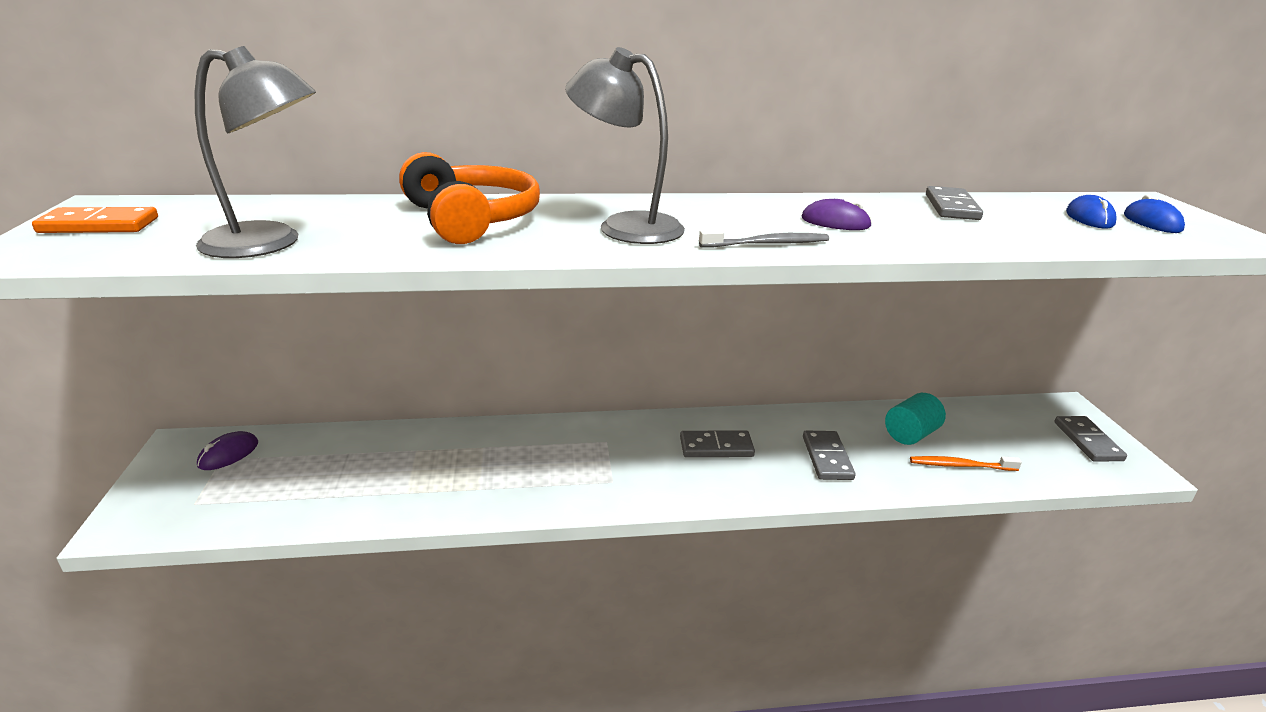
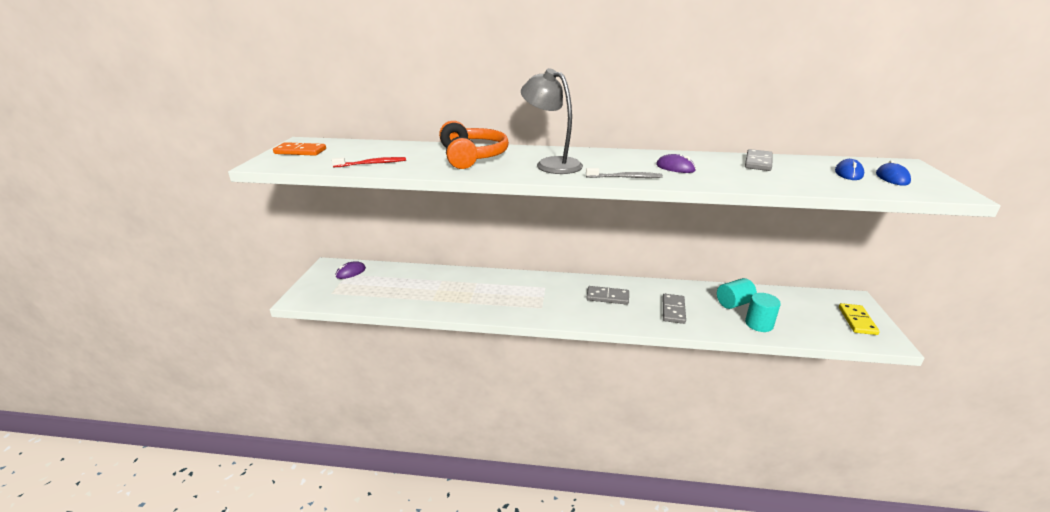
camera: 15 degrees right, 0 degrees up
(270, 243) = (372, 164): grey lamp -> red toothbrush
(960, 465) = (759, 324): orange toothbrush -> turquoise cylinder
(1087, 441) = (857, 321): grey domino -> yellow domino

